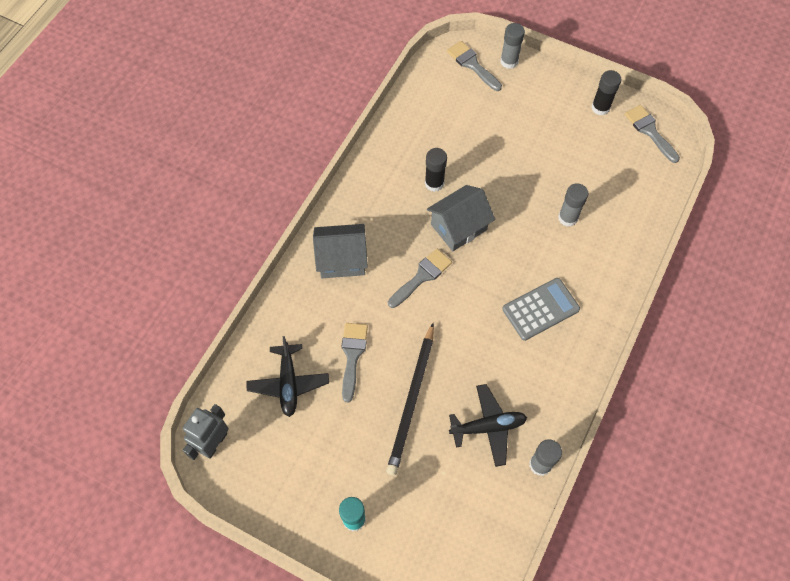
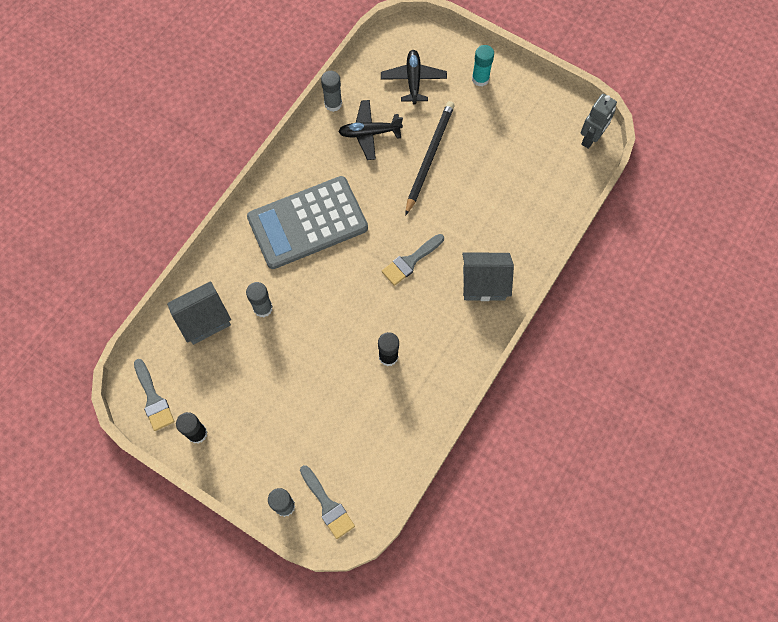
camera: 175 degrees left, 5 degrees up
(288, 383) = (532, 179): black plane -> black plane (413, 80)
(352, 356) = (477, 196): grey brush -> none
(458, 227) = (370, 307): grey house -> grey house (204, 320)
(540, 309) = (307, 223): grey calculator -> grey calculator, size x1.76

